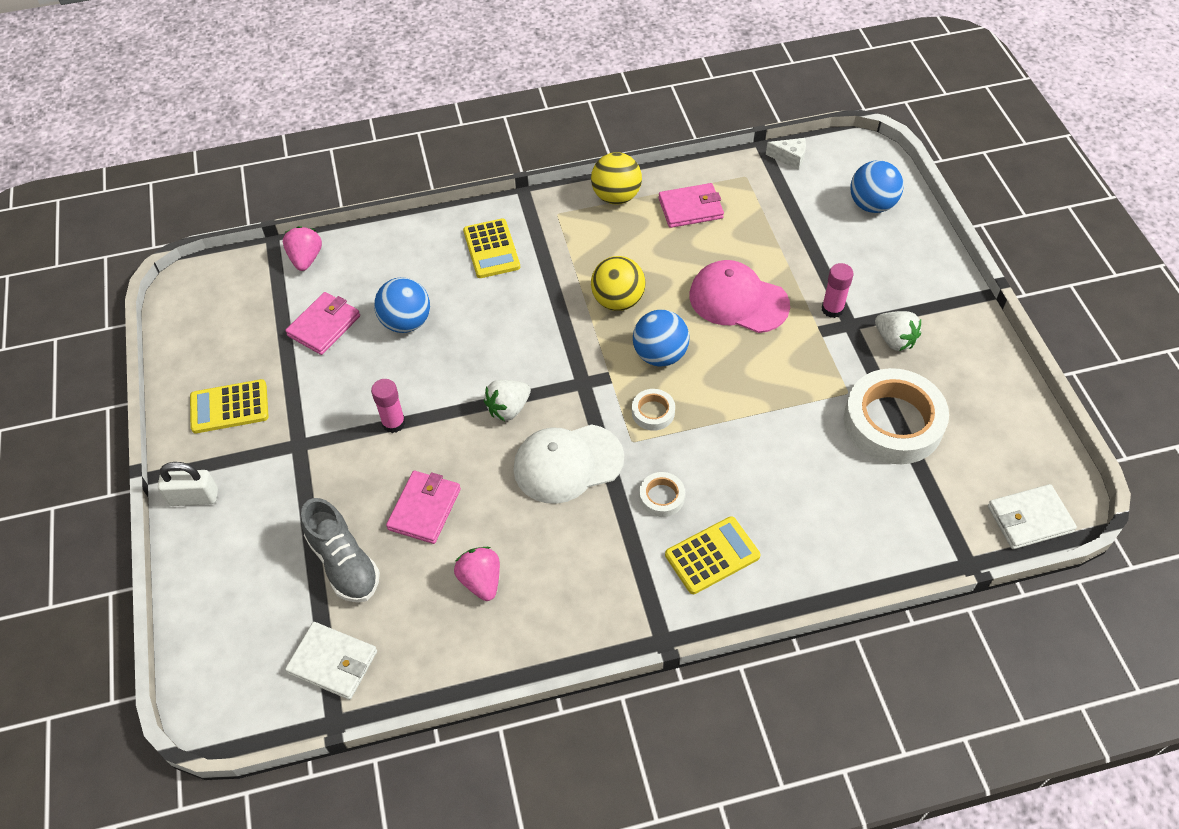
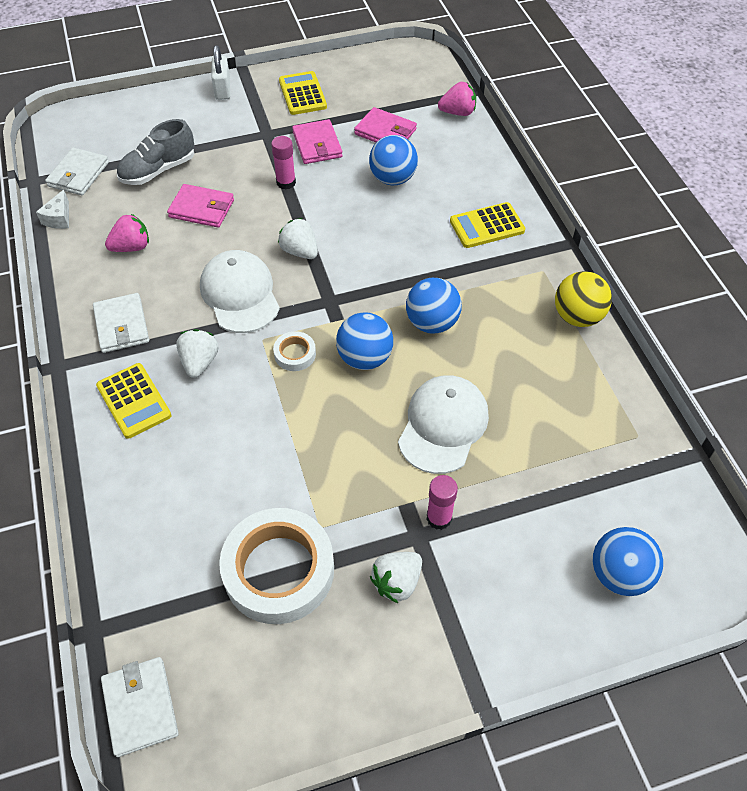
camera: 85 degrees right, 0 degrees up
(606, 579) = (121, 325): none -> white wallet
(618, 301) = (432, 323): yellow ball -> blue ball
(661, 497) = (199, 362): white tape -> white strawberry
(690, 208) = (573, 382): pink wallet -> pink wallet (317, 145)
(738, 300) = (443, 425): pink cap -> white cap
(790, 158) = (682, 484): white cheese -> white cheese (59, 218)

